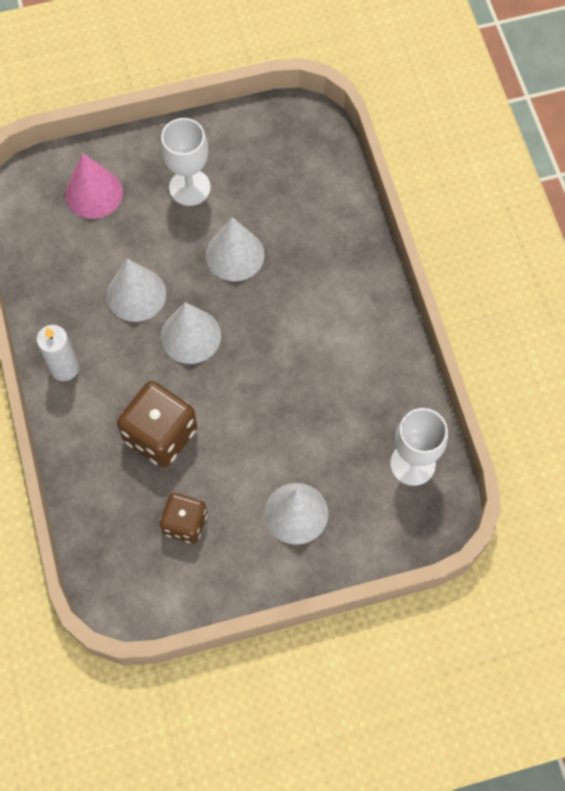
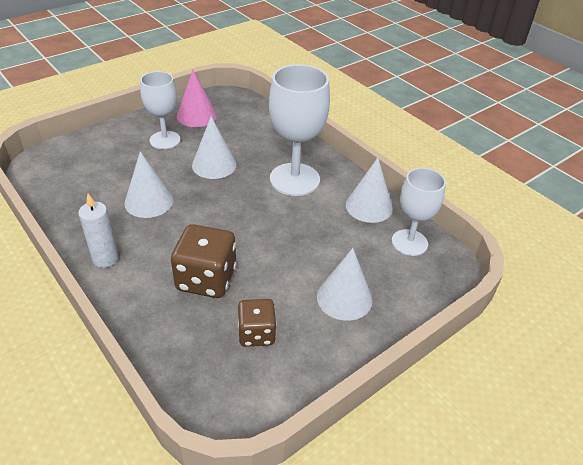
camera: 25 degrees left, 25 degrees down
(93, 193) = (93, 157): pink cone -> pink cone (196, 116)
(190, 336) = (202, 214): white cone -> white cone (369, 206)
(324, 314) = (294, 179): none -> white goblet

